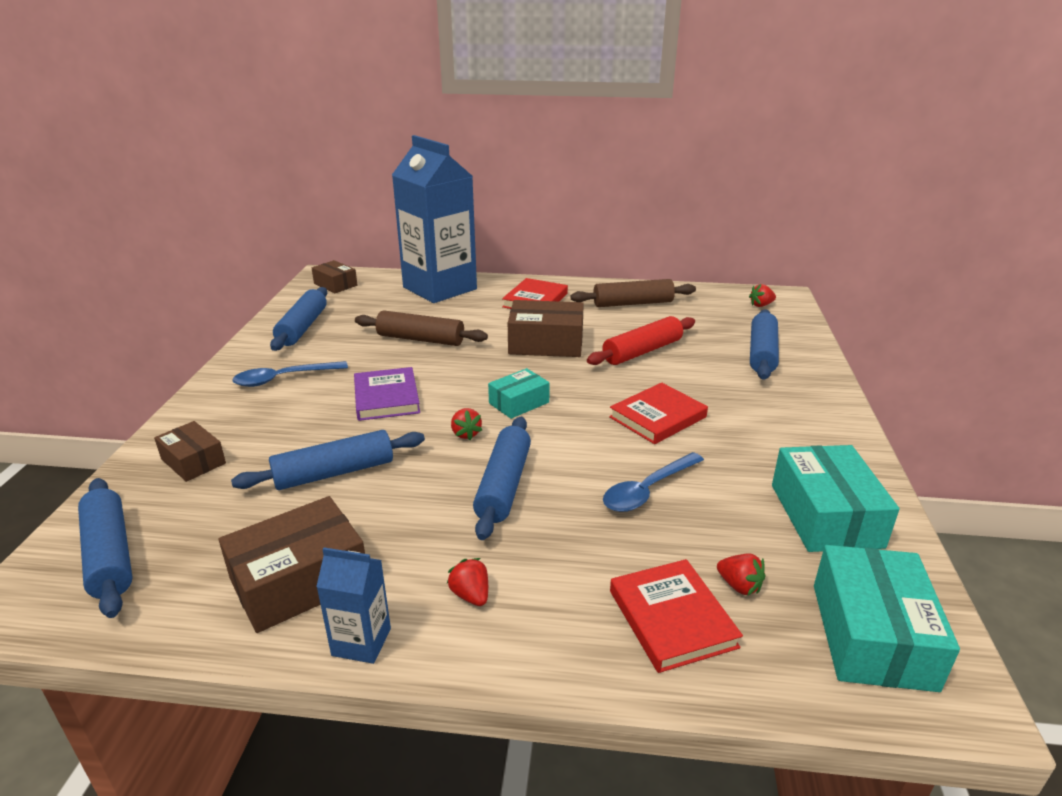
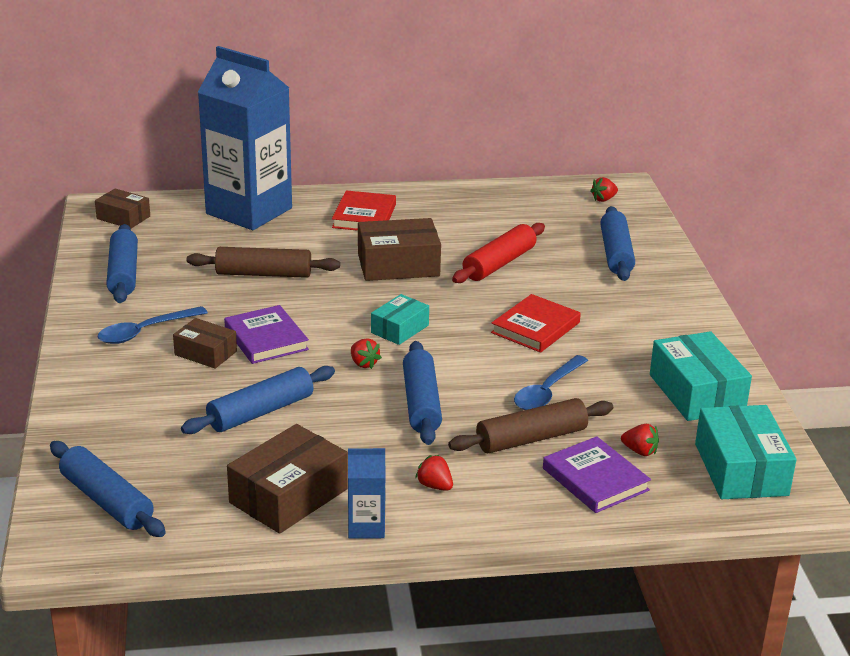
camera: 15 degrees left, 0 degrees up
(193, 461) = (116, 419): brown box -> brown box (205, 353)
(633, 303) = (470, 210): brown rolling pin -> brown rolling pin (531, 439)
(672, 618) = (595, 479): red book -> purple book

